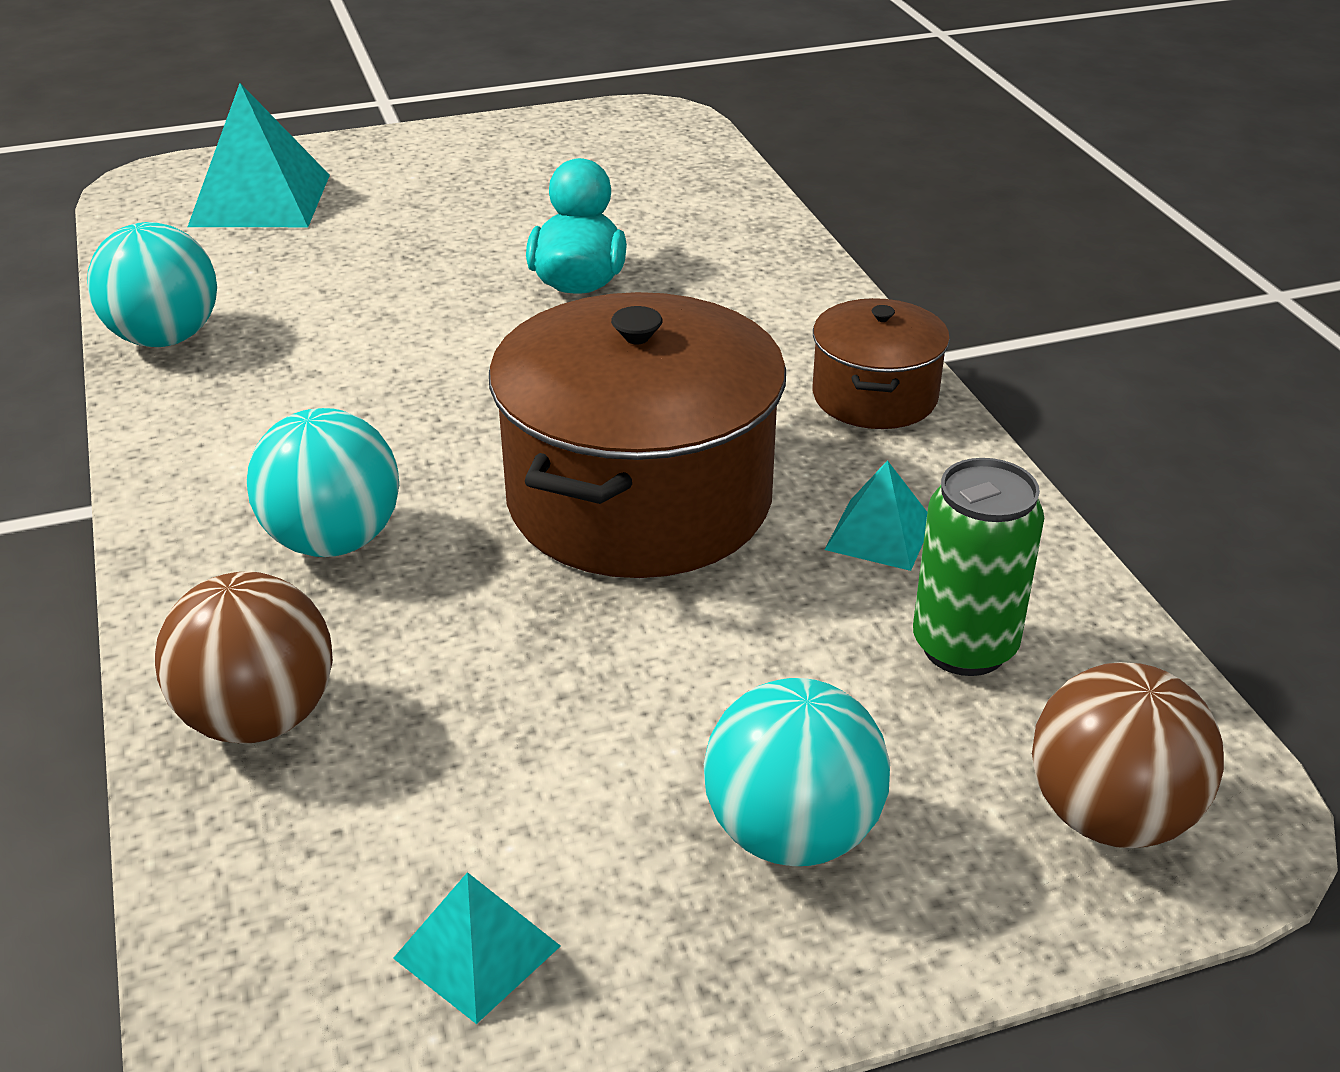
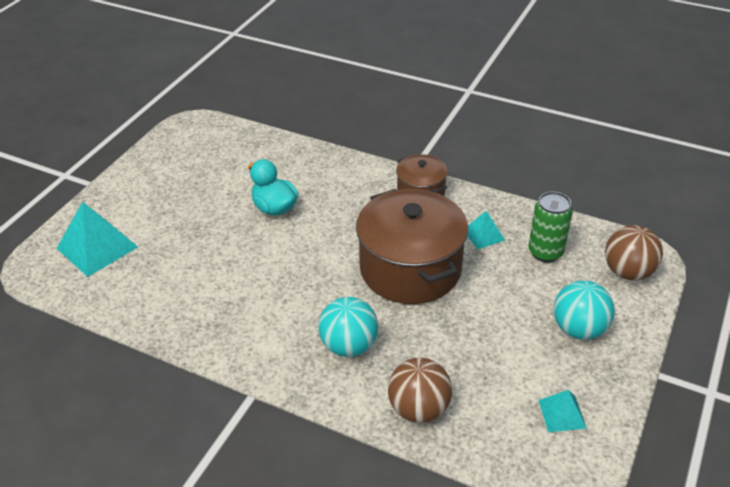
camera: 45 degrees left, 5 degrees up
(165, 338) = (165, 323): turquoise ball -> none

